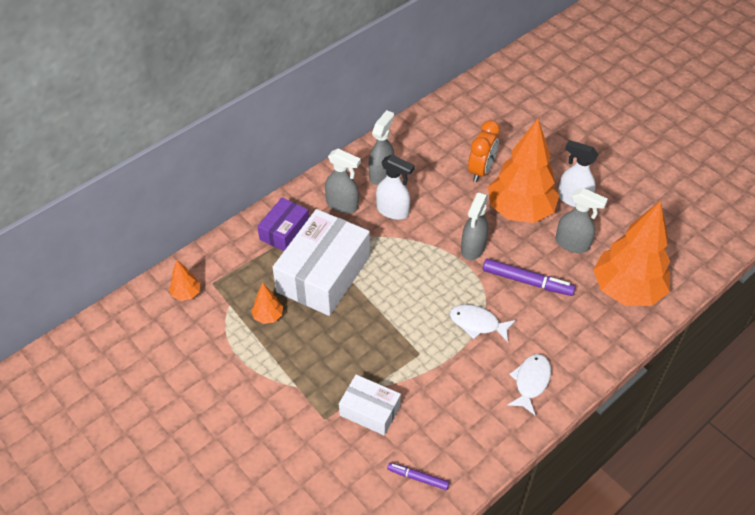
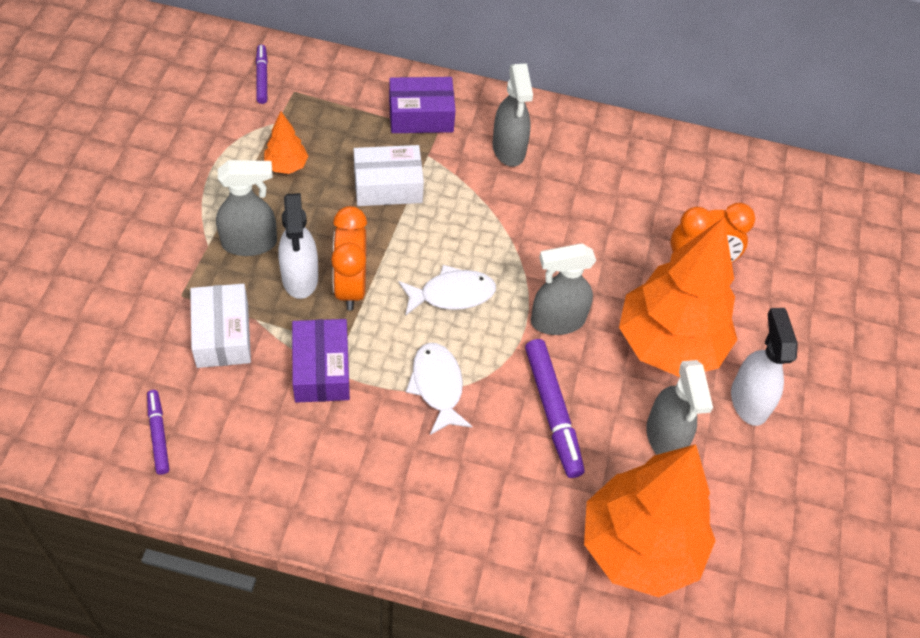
camera: 50 degrees right, 5 degrees up
(186, 294) = (262, 78): orange tree -> purple marker
(323, 274) = (388, 186): white box -> white box, size x0.54
(381, 174) = (593, 162): grey spray bottle -> grey spray bottle (250, 243)
(382, 329) = (350, 286): none -> orange clock
(393, 211) = (544, 204): white spray bottle -> white spray bottle (300, 278)
(429, 372) = (321, 369): none -> purple box
(531, 382) = (388, 495): white fish -> white fish (452, 294)

